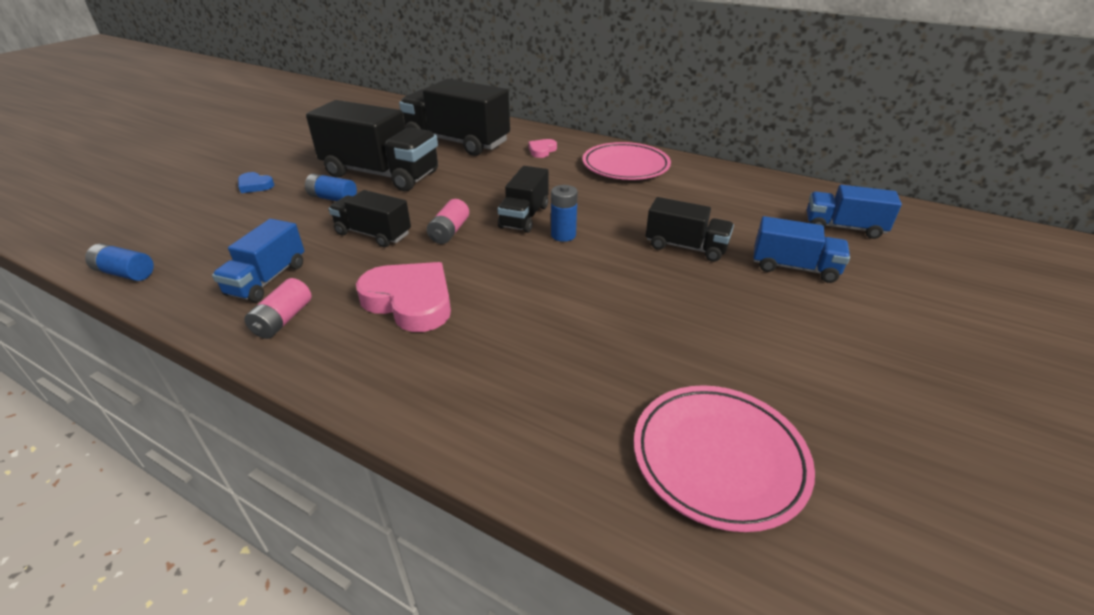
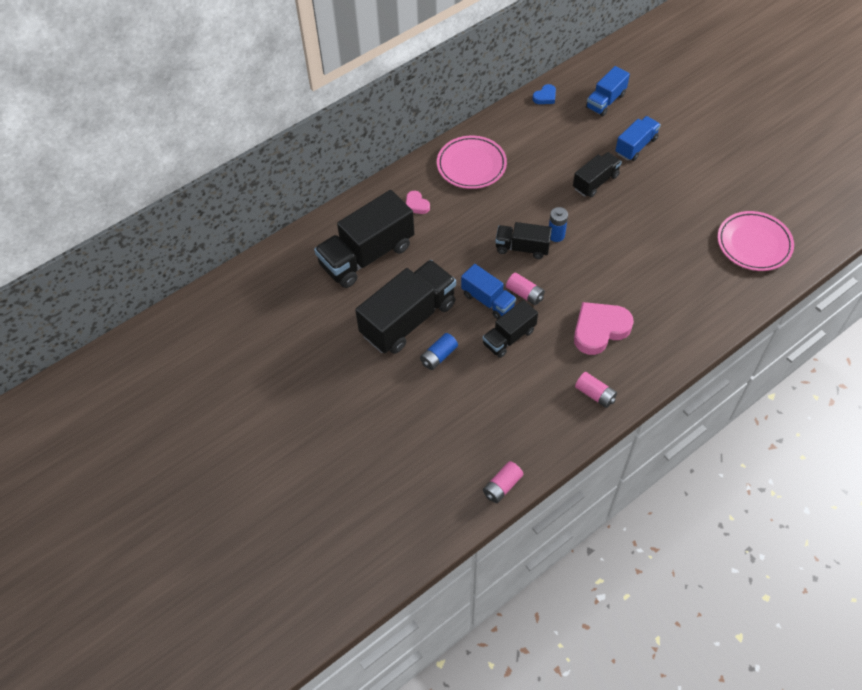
camera: 65 degrees left, 20 degrees up
(125, 273) = (502, 486): blue battery -> pink battery
(255, 185) = (387, 409): blue heart -> blue heart (545, 97)
(267, 279) = (545, 402): blue truck -> blue truck (488, 300)
(524, 216) = (522, 248): black truck -> black truck turned 150 degrees clockwise

